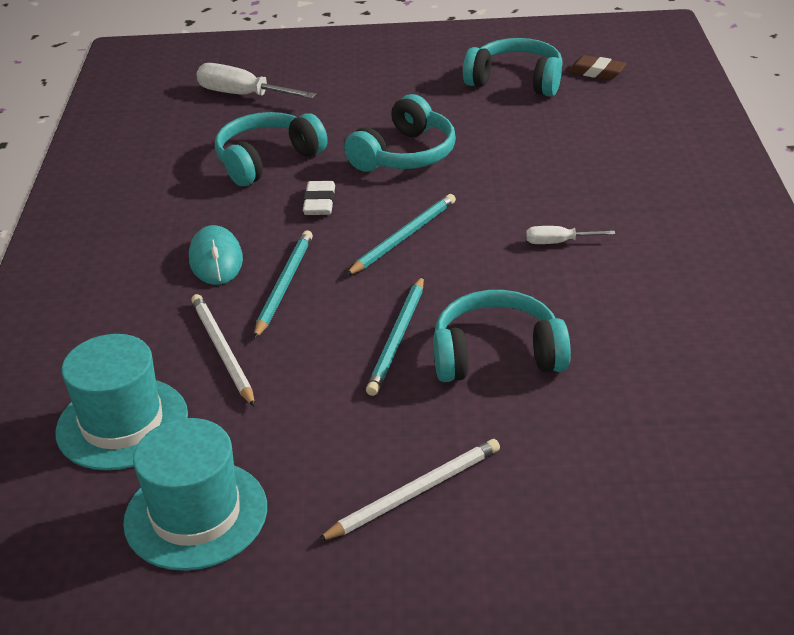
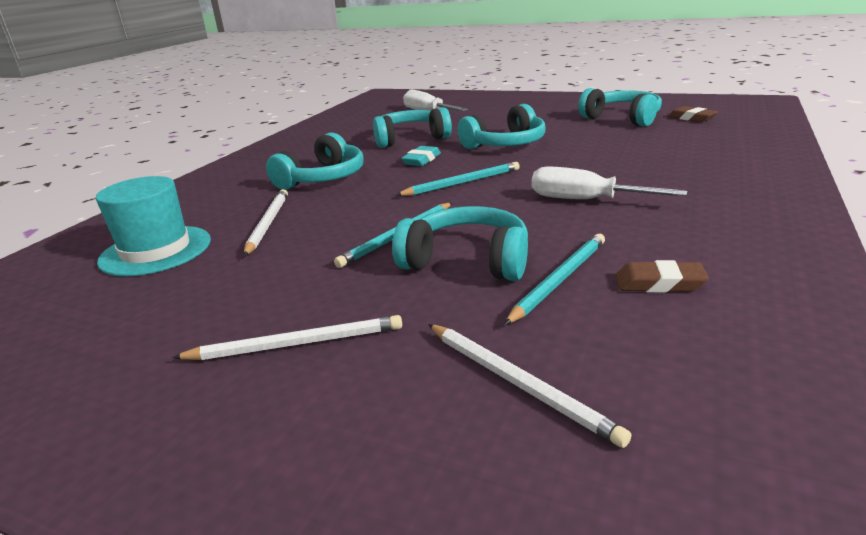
camera: 25 degrees right, 10 degrees down
(196, 514) = (123, 316): turquoise hat -> none
(216, 259) = (323, 178): turquoise mouse -> turquoise headphones
(284, 285) = (350, 196): turquoise pencil -> turquoise pencil (559, 279)
(319, 203) = (421, 160): white eraser -> turquoise eraser
(558, 242) = (585, 200): white screwdriver -> white screwdriver, size x1.84
(631, 474) = (518, 383): none -> white pencil
(684, 342) = (659, 283): none -> brown eraser

